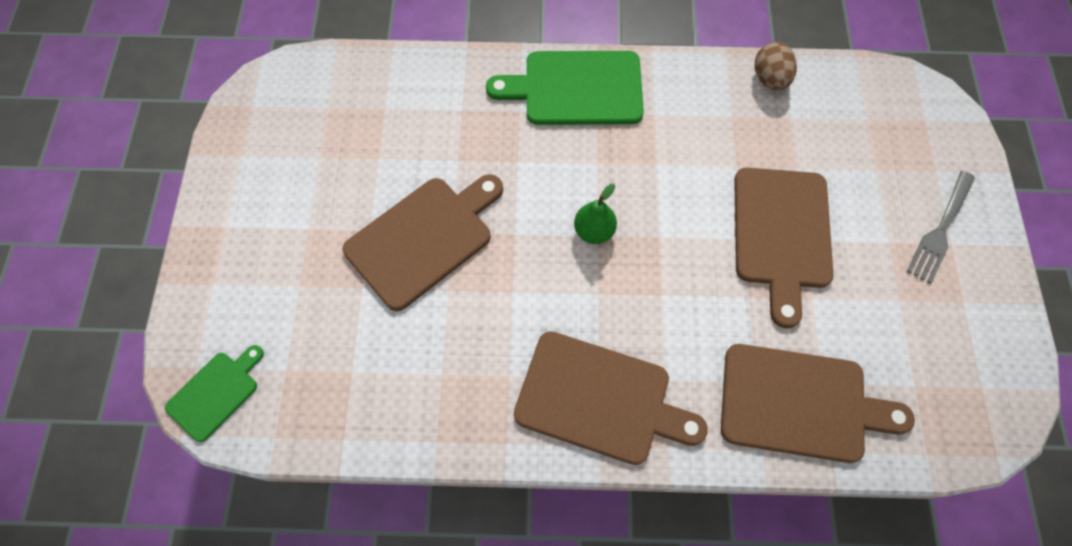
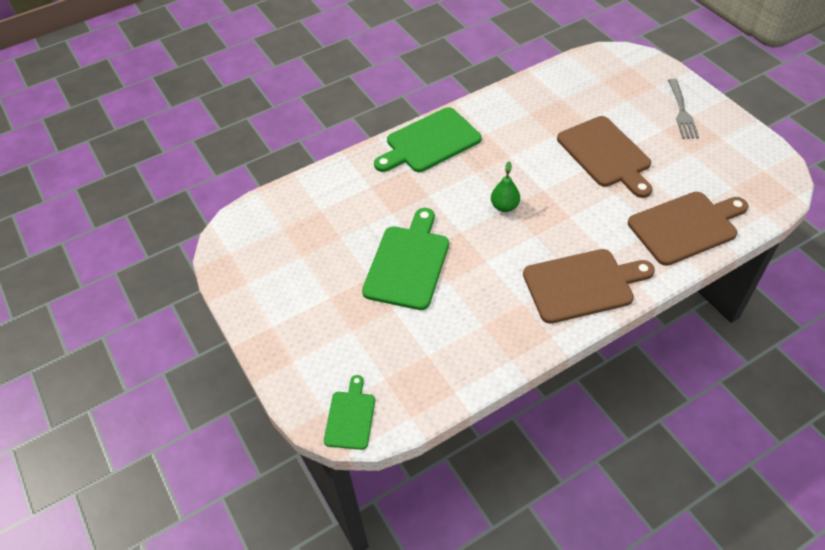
camera: 30 degrees left, 15 degrees down
(424, 238) = (408, 263): brown cutting board -> green cutting board
(769, 79) = (533, 85): brown egg -> none

